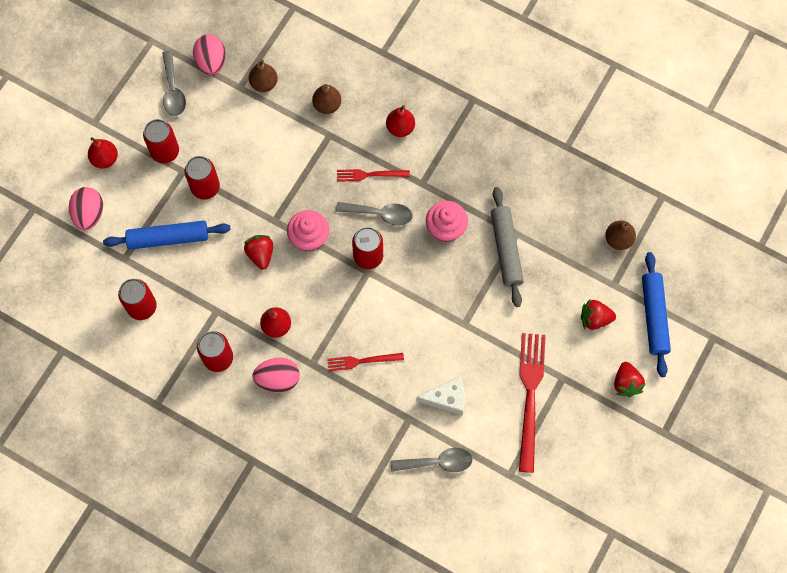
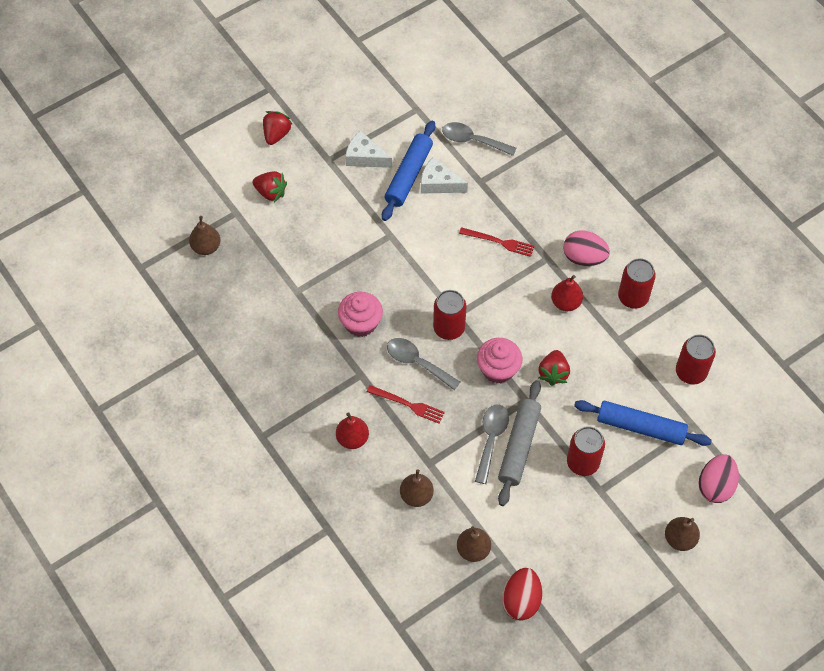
camera: 155 degrees left, 10 degrees down
(105, 159) = (679, 539): red pear -> brown pear
(165, 152) = (611, 519): red can -> none
(173, 90) = (577, 586): grey spoon -> grey spoon (491, 439)
(211, 62) = (521, 600): pink egg -> red egg
(506, 249) = (315, 281): grey rolling pin -> grey rolling pin (519, 446)
(530, 396) = (365, 157): red fork -> white cheese
(654, 316) = (218, 173): blue rolling pin -> blue rolling pin (408, 175)

